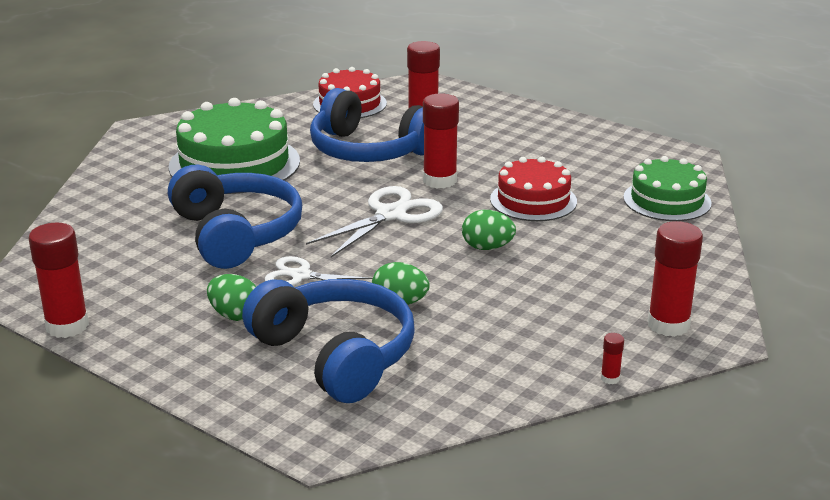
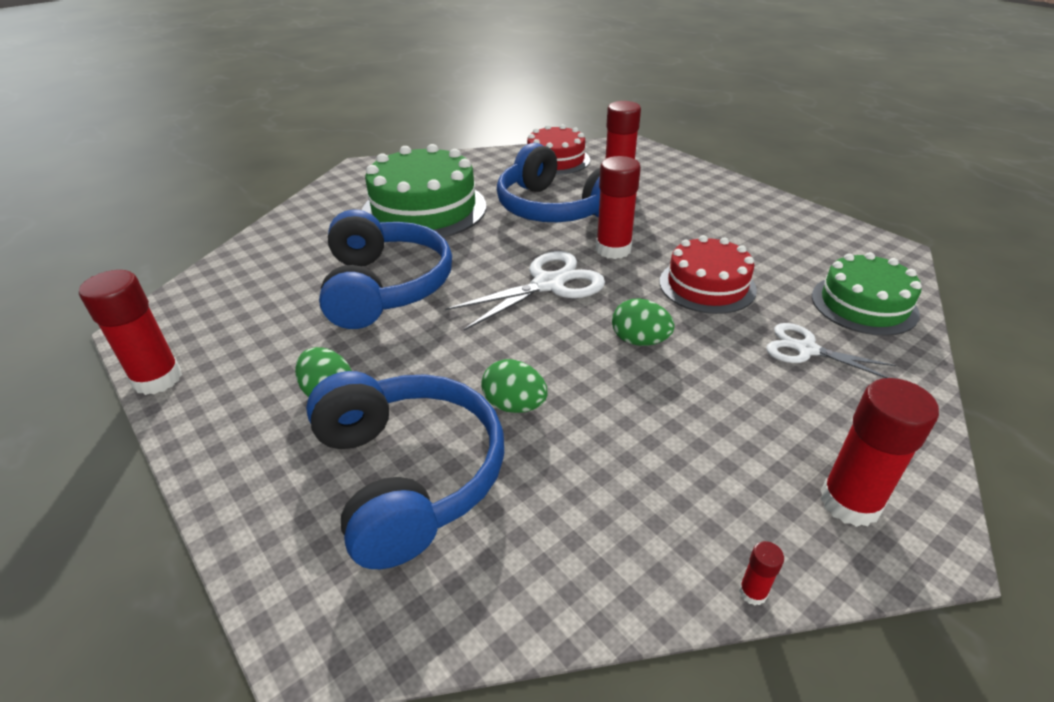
camera: 15 degrees right, 10 degrees up
(300, 276) = (423, 349): white scissors -> white scissors (806, 349)

